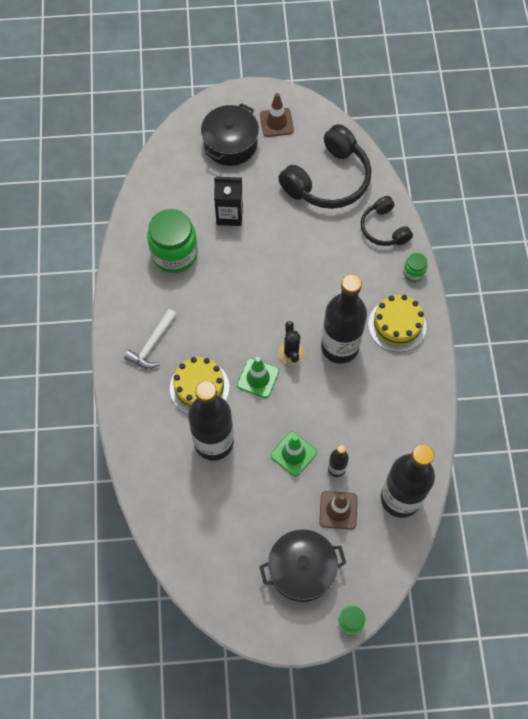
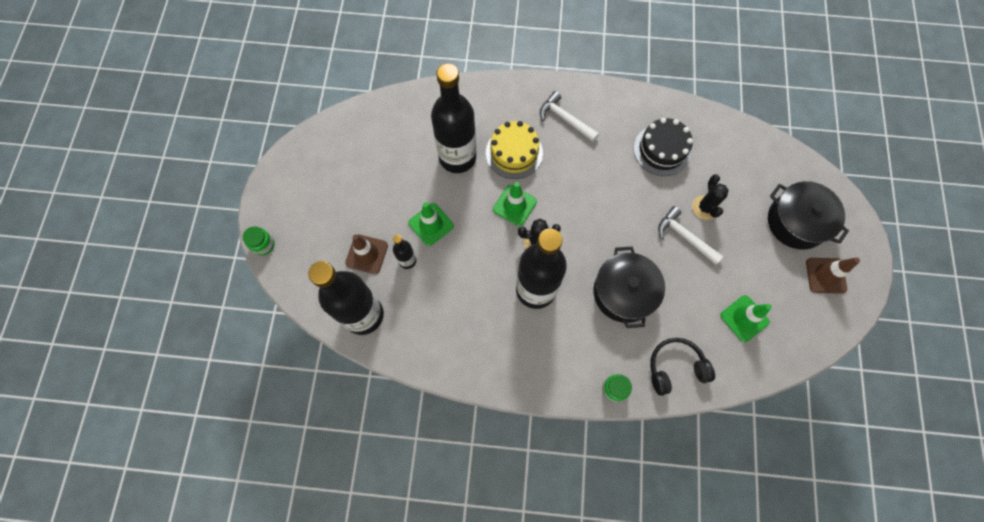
camera: 100 degrees right, 5 degrees up
(174, 254) = (662, 150): green jar -> black cake
(229, 215) = (705, 207): black carton -> black cactus
(262, 229) = (684, 236): none -> white hammer
(301, 569) = (321, 212): black pot -> black pot (623, 292)
(328, 180) = (744, 318): black headphones -> green traffic cone
(397, 325) = (552, 355): yellow cake -> none

